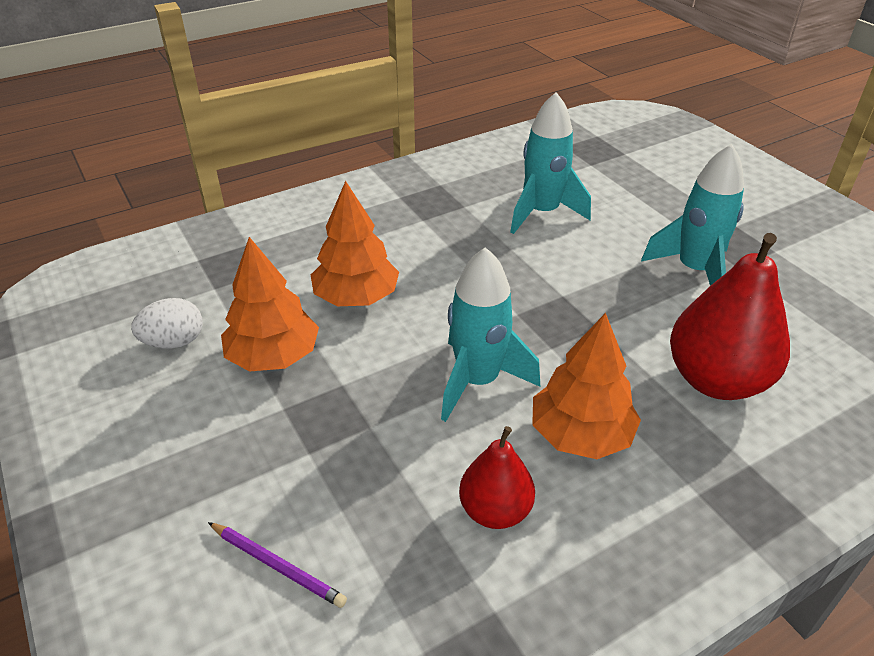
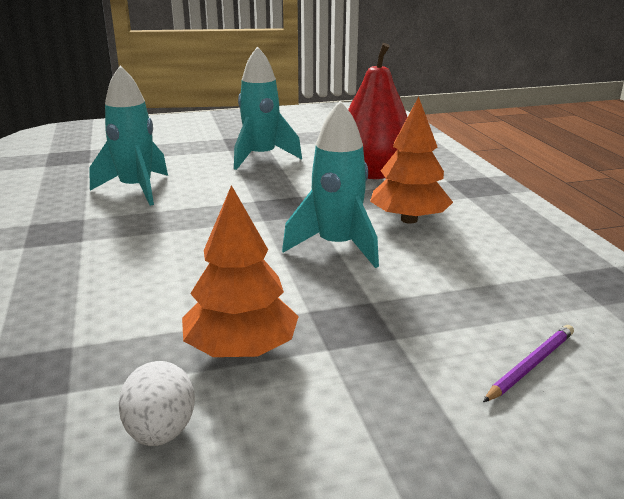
camera: 75 degrees left, 15 degrees down
(356, 297) = (178, 289): orange tree -> none
(495, 510) = (476, 260): red pear -> none

